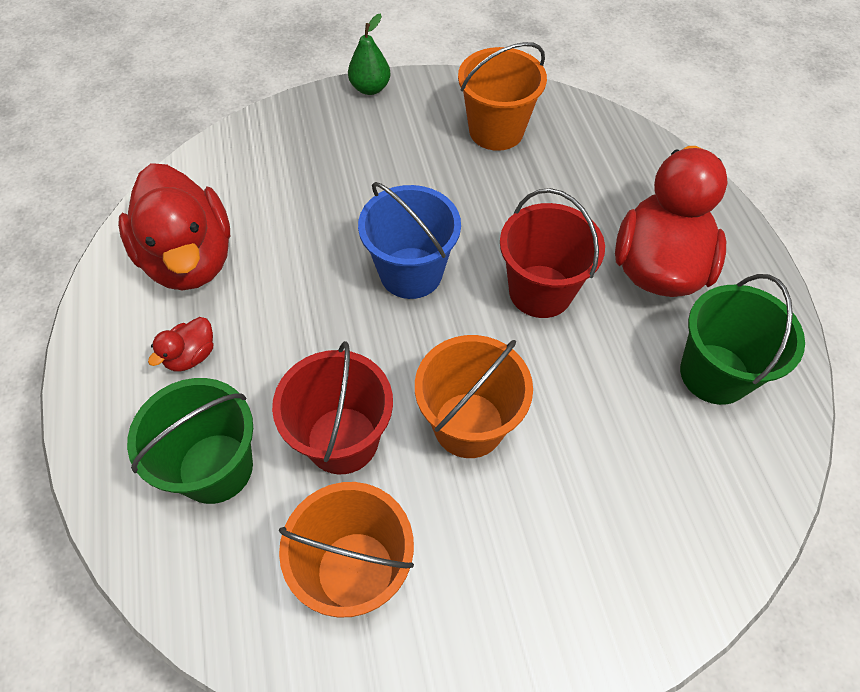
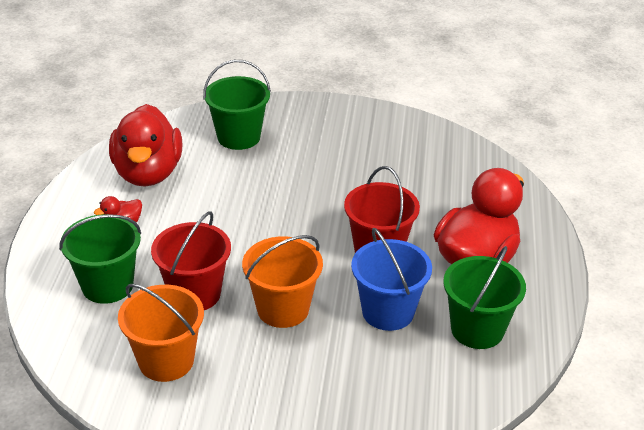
camera: 20 degrees right, 20 degrees down
(284, 167) = (238, 137): none -> green bucket
(370, 88) = (326, 104): green pear -> none
(411, 273) = (292, 217): blue bucket -> blue bucket (388, 312)
(496, 131) = (405, 150): orange bucket -> none

